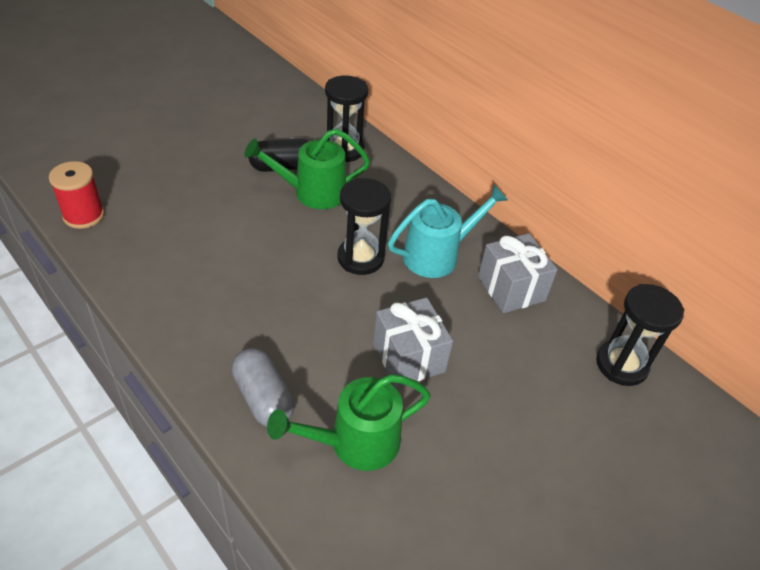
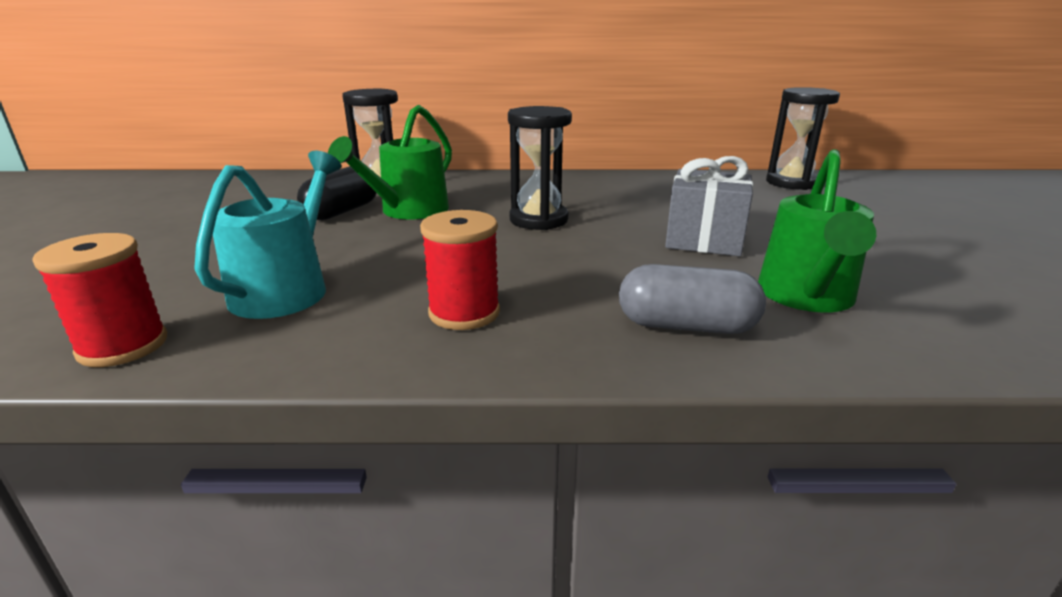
camera: 45 degrees left, 20 degrees down
(202, 301) = (464, 313): none -> red spool
(438, 255) = (585, 195): turquoise watering can -> turquoise watering can (287, 288)
(511, 288) = (664, 186): grey gift -> none

